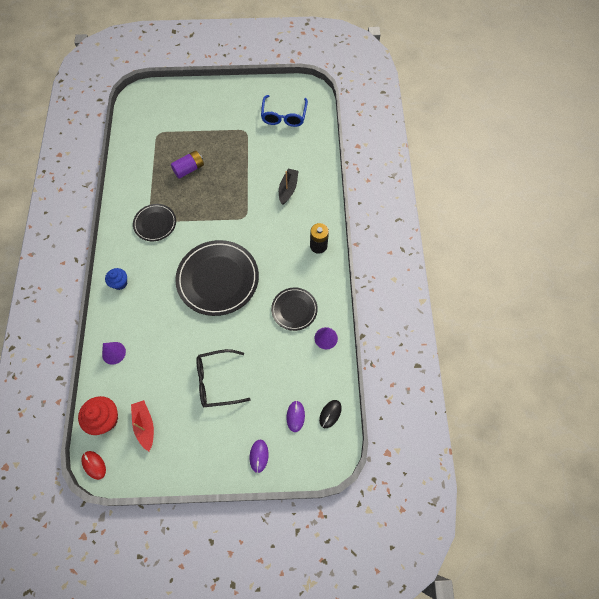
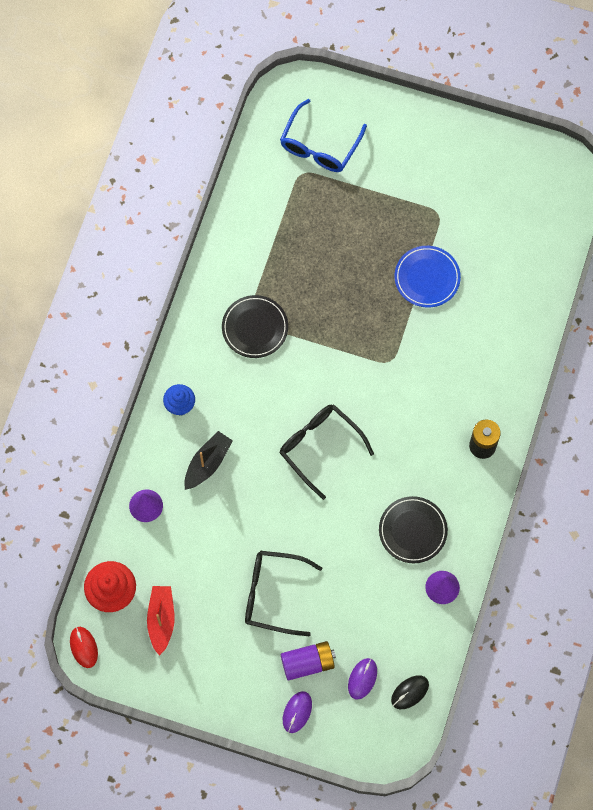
camera: 20 degrees right, 5 degrees up
(189, 169) = (331, 252): purple battery -> purple battery (308, 663)
(218, 279) = (319, 447): black plate -> black glasses
(251, 165) = (427, 278): none -> blue plate
(284, 116) = (508, 207): blue glasses -> blue glasses (319, 146)
(288, 189) = (470, 337): black boat -> black boat (207, 463)

